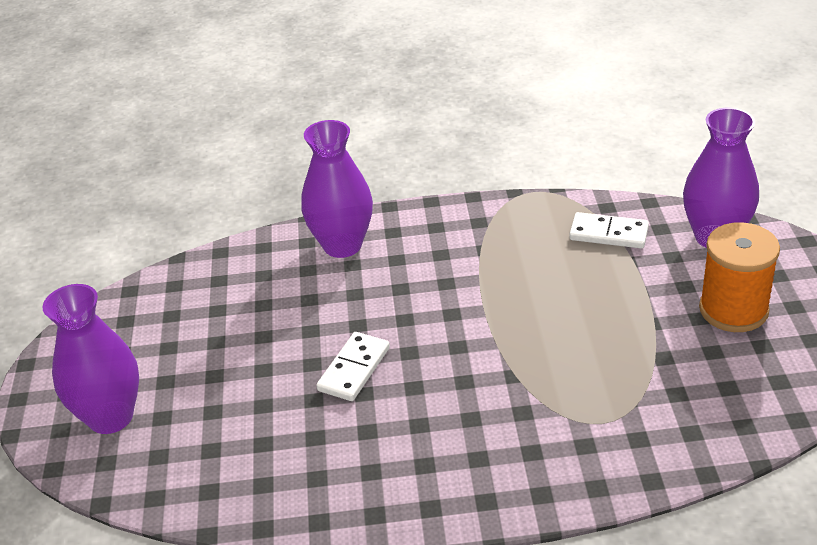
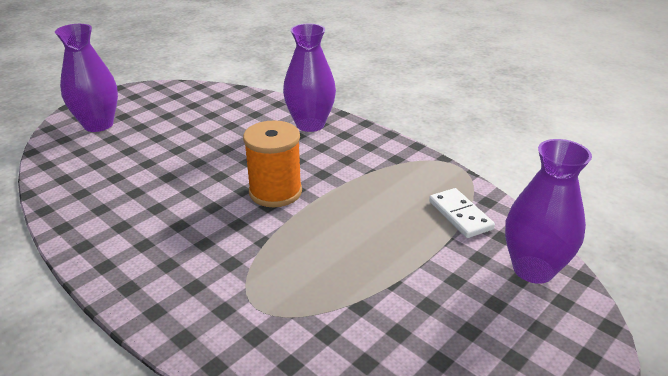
camera: 45 degrees right, 5 degrees down
(354, 369) = (206, 177): white domino -> none
(733, 310) = (461, 321): orange spool -> orange spool (275, 192)

